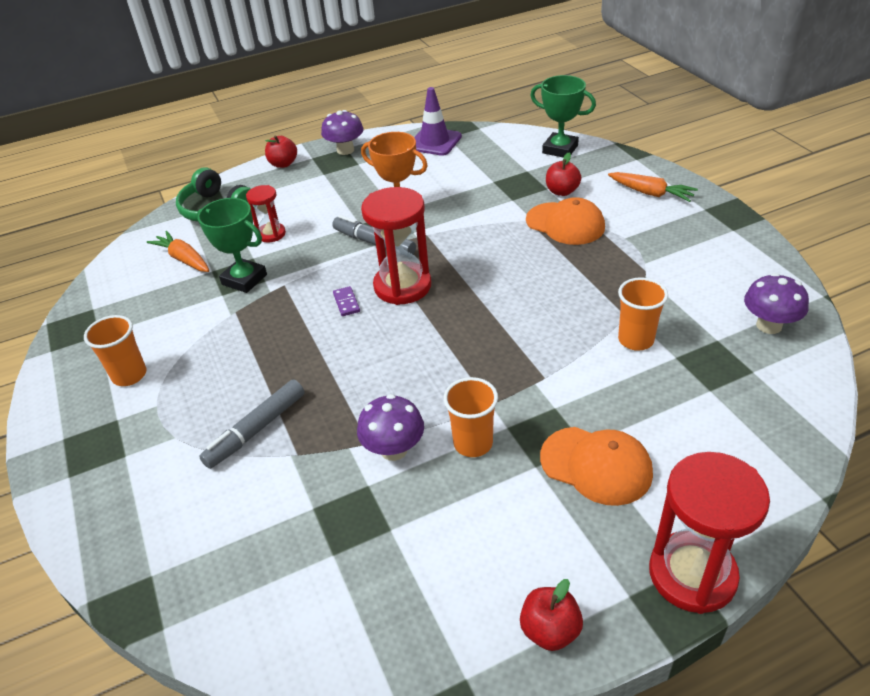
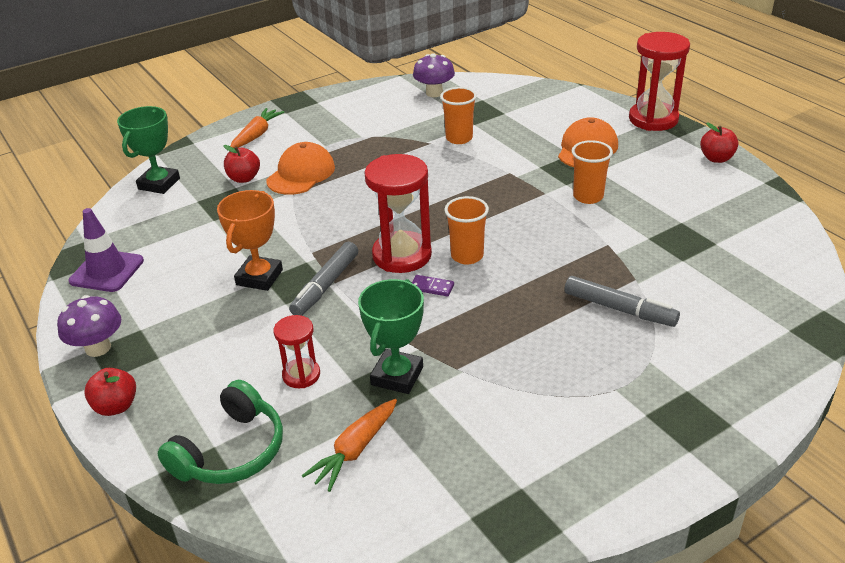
camera: 100 degrees left, 5 degrees down
(129, 375) = (581, 427): orange cup -> orange cup (467, 256)
(346, 303) = (432, 287): purple domino -> purple domino turned 45 degrees clockwise
(394, 449) = (609, 231): purple mushroom -> none

